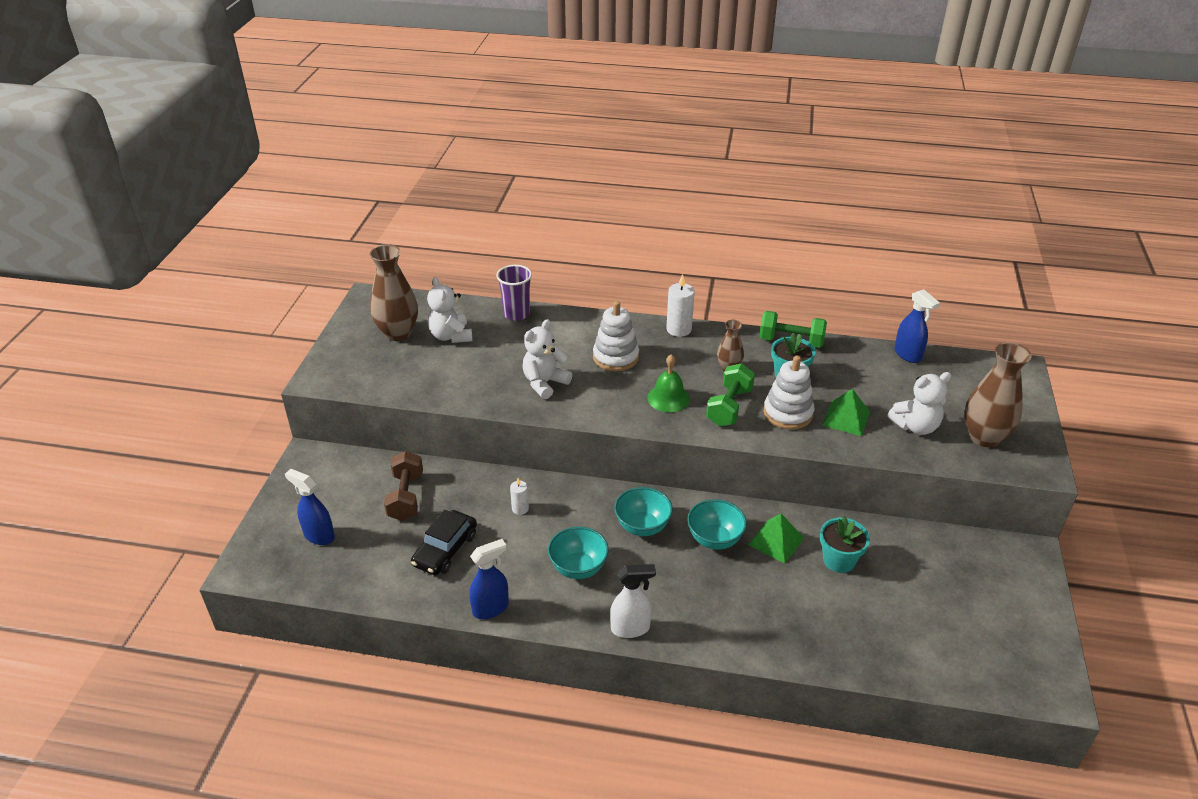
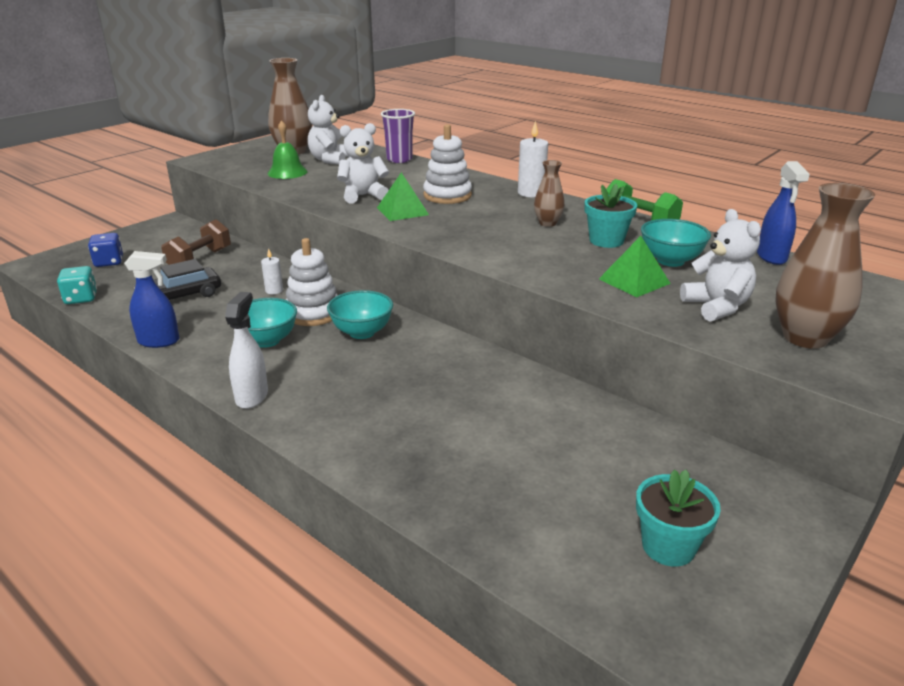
camera: 30 degrees right, 10 degrees down
(318, 535) = (109, 262): blue spray bottle -> blue dice
(354, 591) = (81, 298): none -> turquoise dice
(630, 628) = (252, 396): white spray bottle -> white spray bottle turned 105 degrees counterclockwise
(668, 398) = (460, 227): green bell -> green bell (287, 172)
(714, 539) = (419, 362): turquoise bowl -> turquoise bowl (670, 261)
(729, 407) = (512, 245): green dumbbell -> none
(776, 541) = (482, 384): green pyramid -> green pyramid (402, 211)
(788, 413) = (570, 262): white stacking toy -> white stacking toy (313, 313)
(839, 560) = (535, 422): turquoise flower pot -> turquoise flower pot (668, 546)
(915, 426) = (716, 307): white teddy bear -> white teddy bear turned 120 degrees counterclockwise

